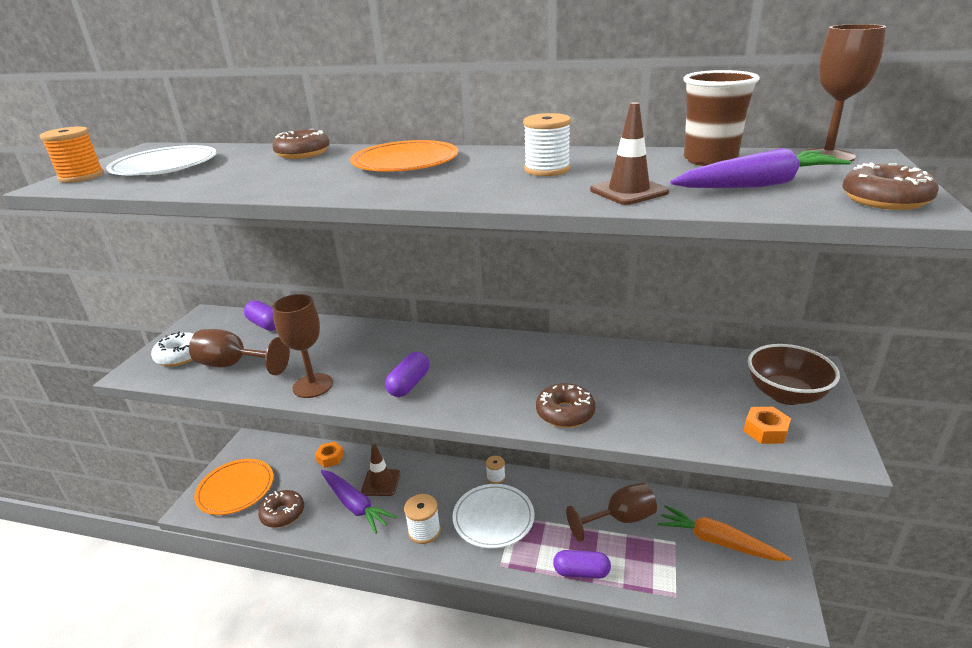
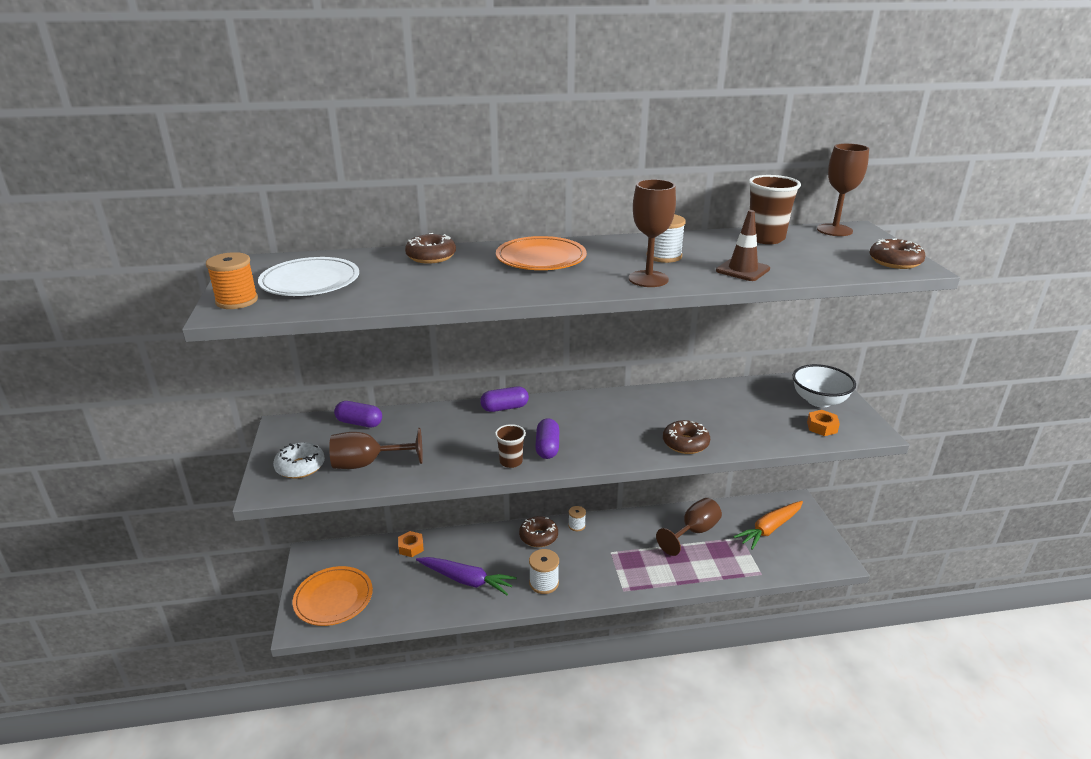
camera: 25 degrees left, 0 degrees up
(283, 514) = (401, 606): brown donut -> brown donut (538, 537)
(313, 386) = (463, 465): brown goblet -> brown goblet (648, 279)
(360, 392) = (511, 461): none -> brown cup
(381, 483) = (477, 556): brown traffic cone -> none
(493, 518) = (595, 557): white plate -> none
(581, 572) = (687, 577): purple capsule -> purple capsule (504, 408)
(717, 541) = (769, 529): orange carrot -> orange carrot turned 45 degrees counterclockwise
(758, 185) = (816, 257): purple carrot -> none
(785, 394) = (819, 401): brown bowl -> white bowl

